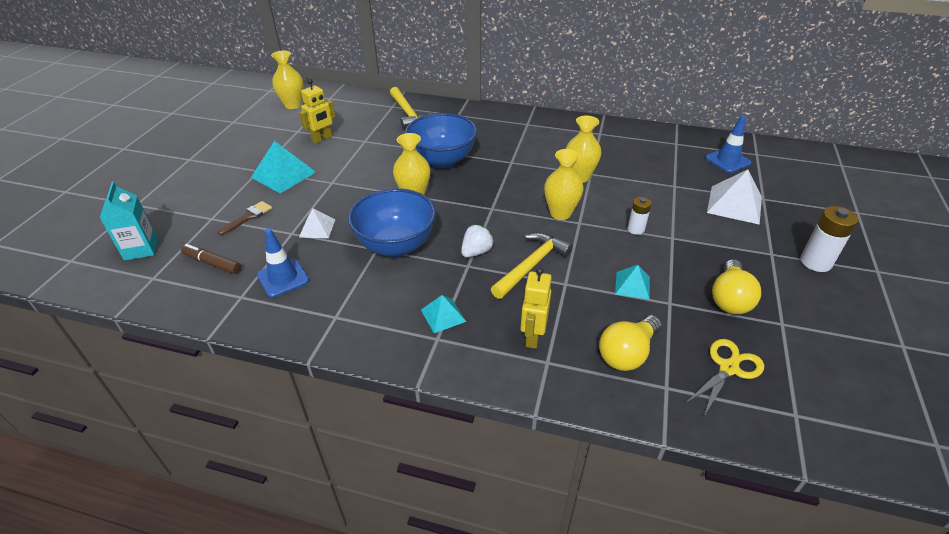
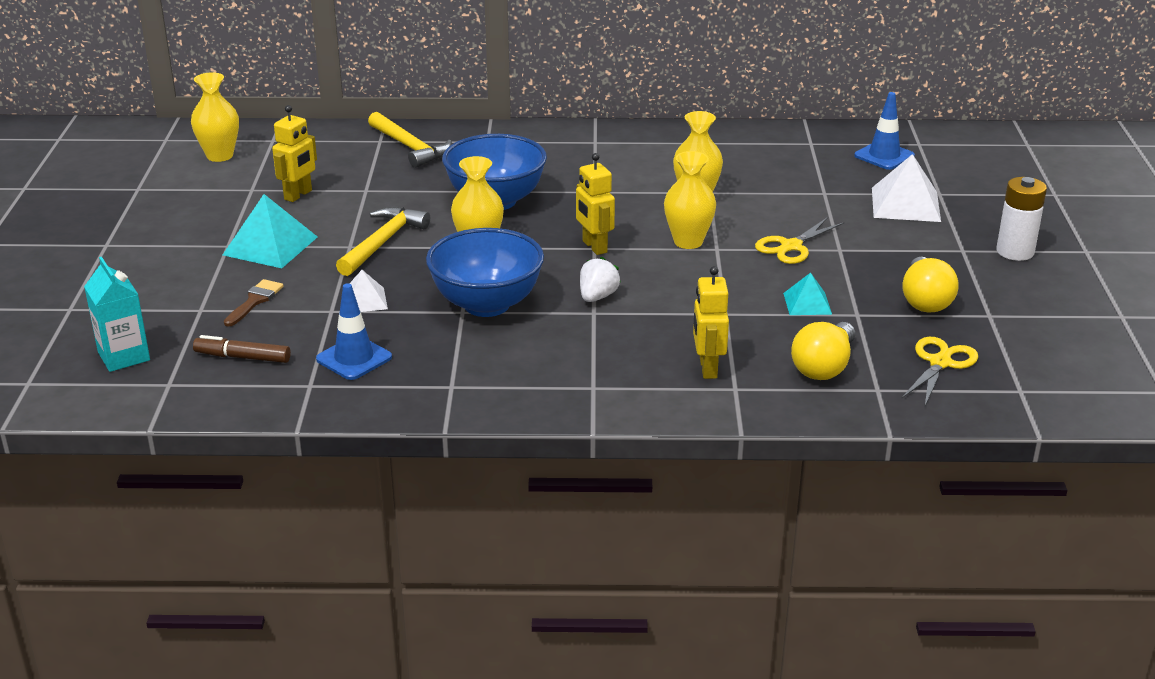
camera: 15 degrees left, 10 degrees down
(443, 315) = (588, 365): turquoise pyramid -> none
(492, 207) = (594, 247): none -> yellow robot
(531, 265) = (675, 301): yellow hammer -> yellow hammer (382, 242)
(636, 229) = (791, 246): white battery -> yellow scissors

